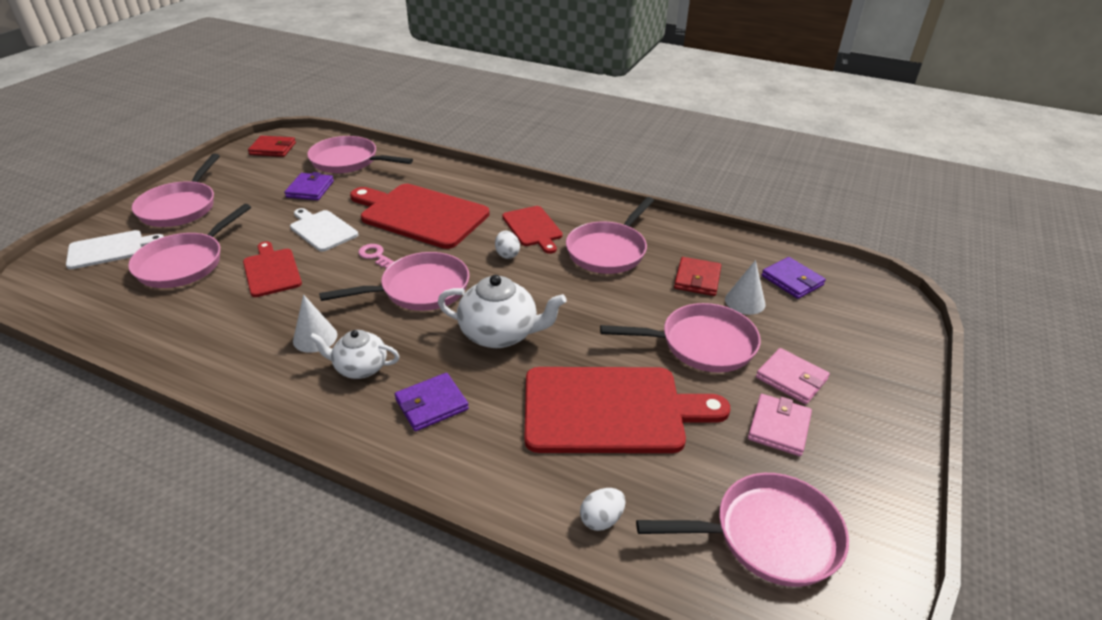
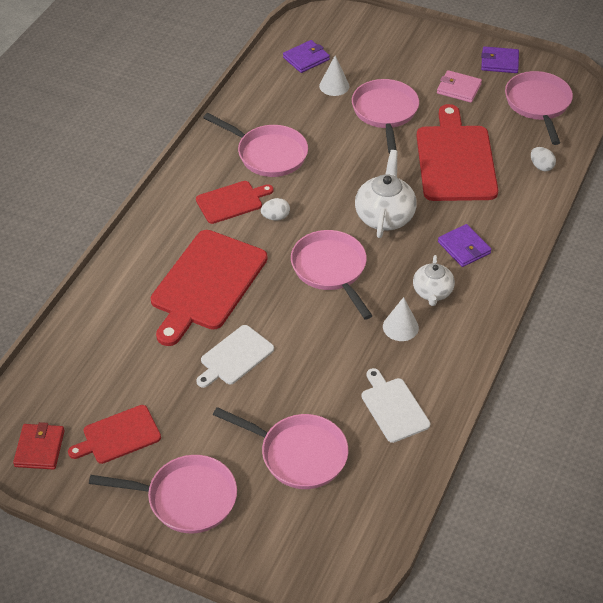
camera: 90 degrees left, 10 degrees up
(109, 249) = (275, 533): white cutting board -> white cutting board (393, 407)
(272, 271) = (308, 380): red cutting board -> red cutting board (118, 435)
(310, 189) = (149, 386): purple wallet -> purple wallet (499, 62)
(348, 161) = (82, 364): pink pan -> none
(375, 256) = (281, 307): pink key -> none
(697, 279) = (307, 107): red wallet -> none
(791, 378) = (415, 76): pink wallet -> none

